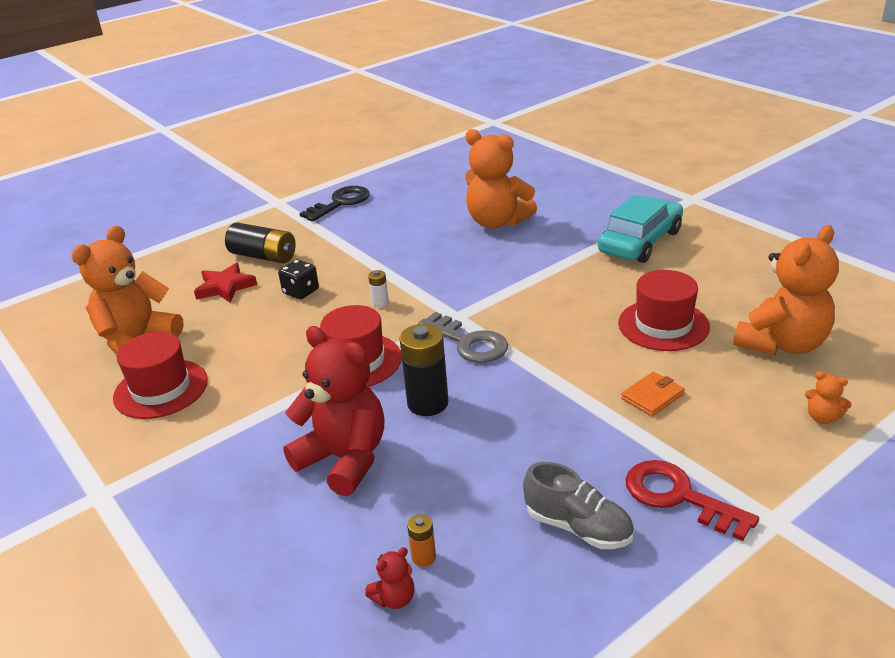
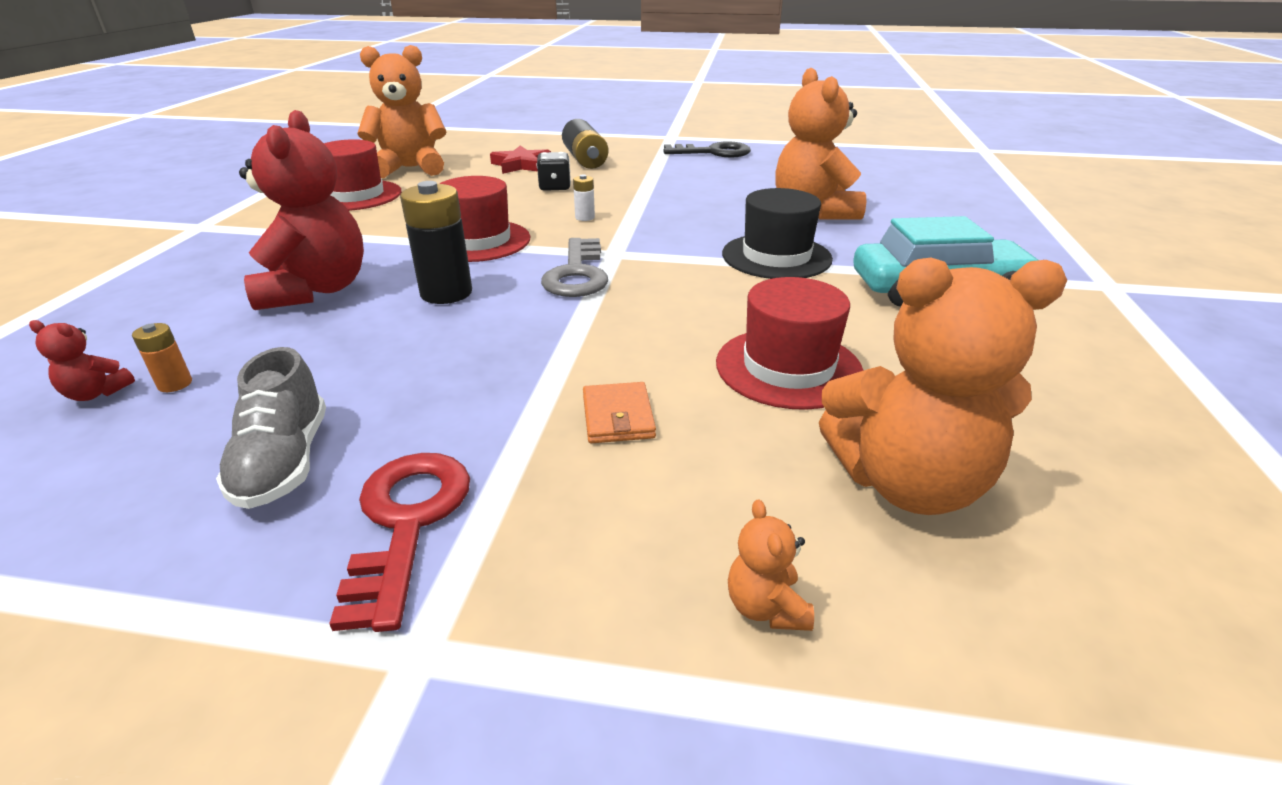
camera: 45 degrees right, 0 degrees up
(540, 265) = (776, 256): none -> black hat
(652, 396) = (618, 416): orange wallet -> orange wallet turned 75 degrees clockwise

